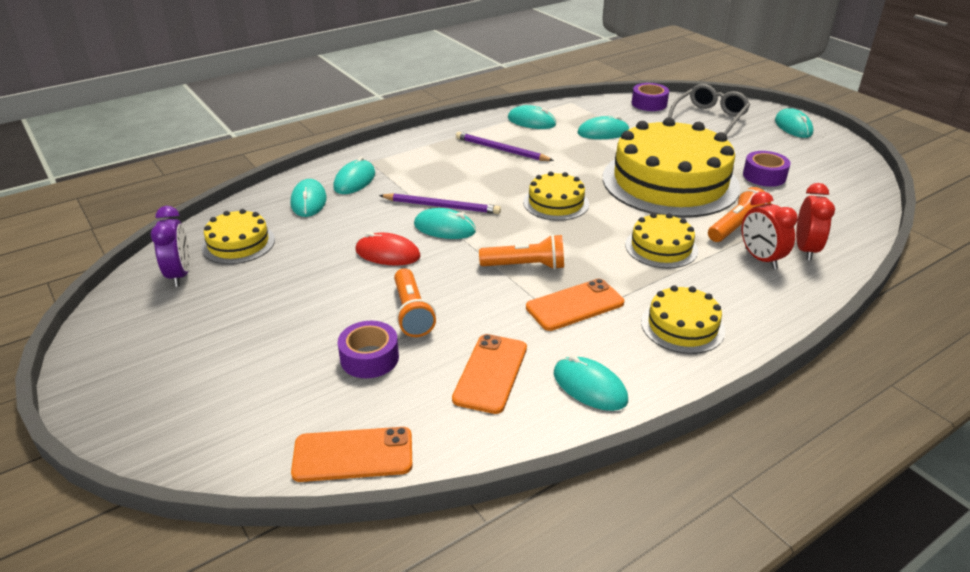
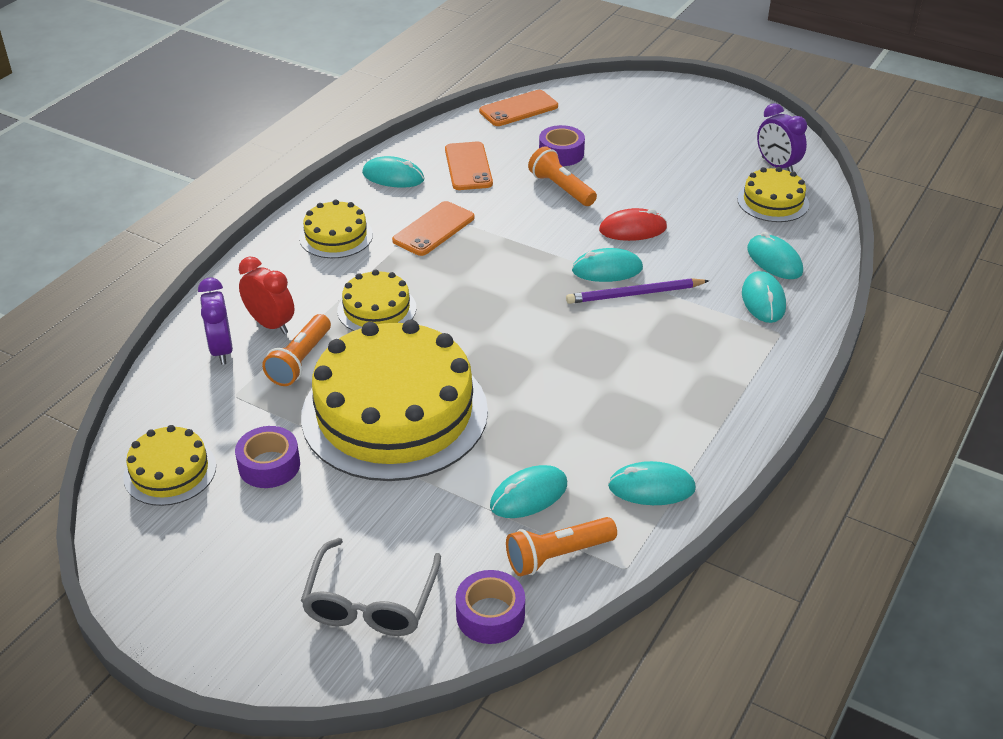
camera: 155 degrees right, 5 degrees up
(501, 150) = (645, 406): purple pencil -> none
(525, 266) = (498, 252): orange flashlight -> orange flashlight (557, 555)
(556, 203) = (516, 335): yellow cake -> yellow cake (170, 471)
(793, 127) = (220, 623): turquoise mouse -> none
(805, 249) = (221, 350): red clock -> purple clock

